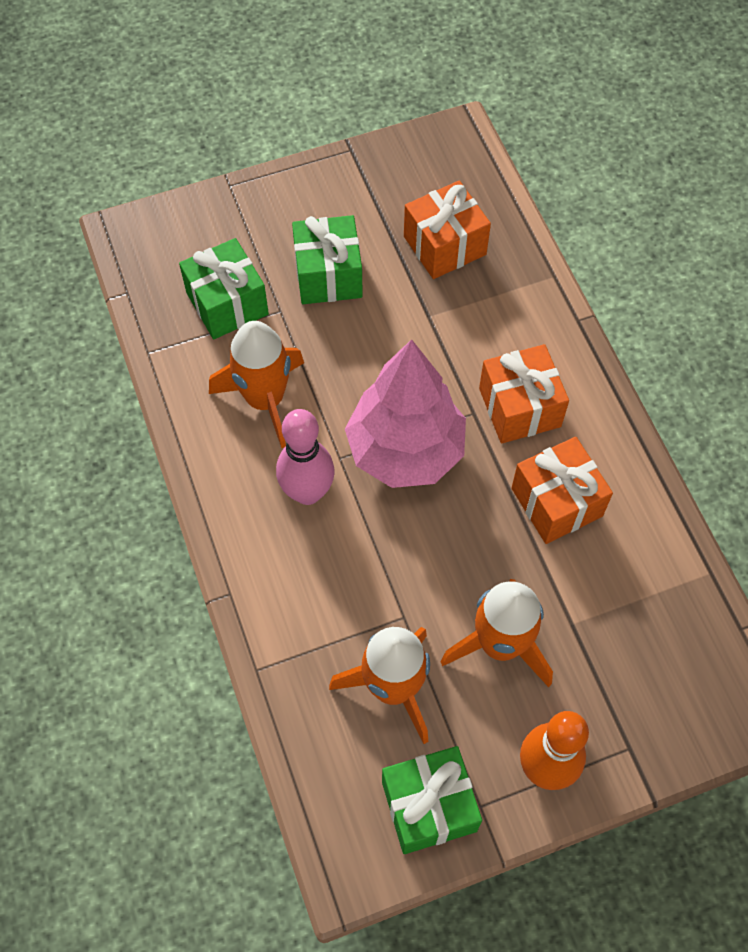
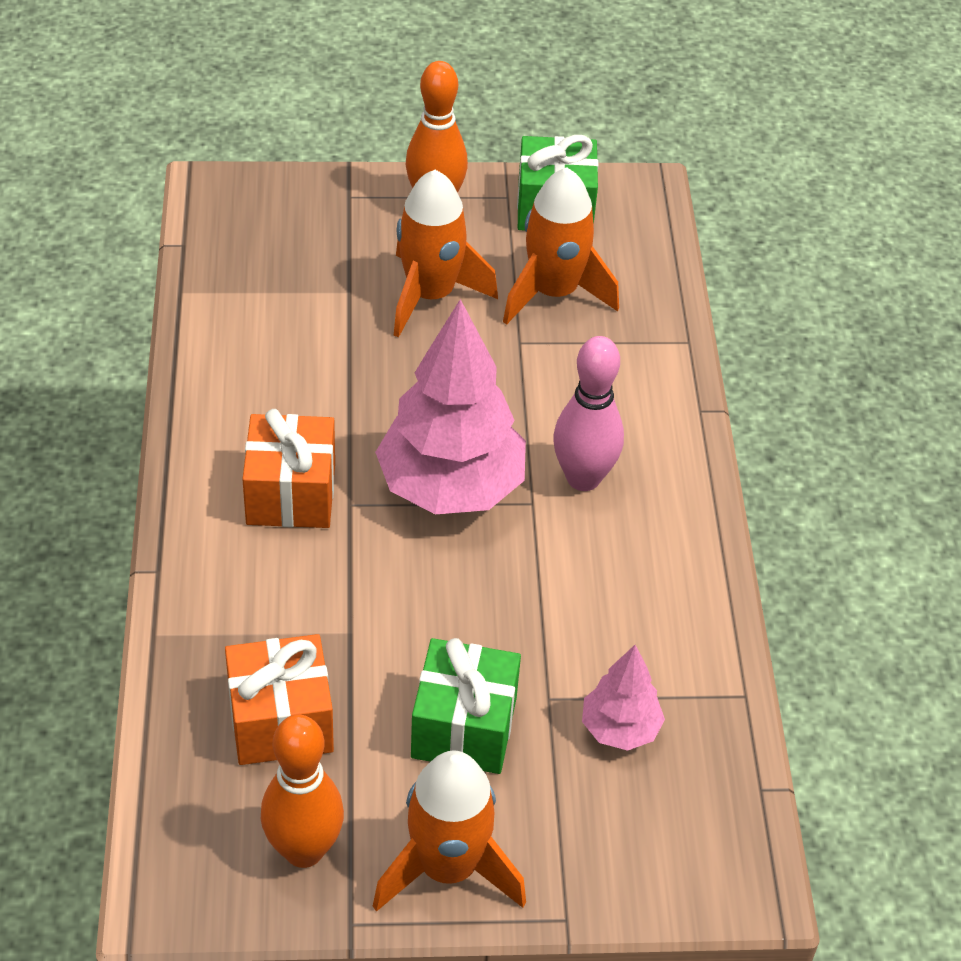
camera: 165 degrees left, 15 degrees down
(227, 303) = (620, 729): green gift -> pink tree
(265, 400) = (603, 591): orange rocket -> orange rocket (448, 868)
(394, 178) = (304, 850): none -> orange bowling pin
(556, 502) = (303, 392): orange gift -> none

